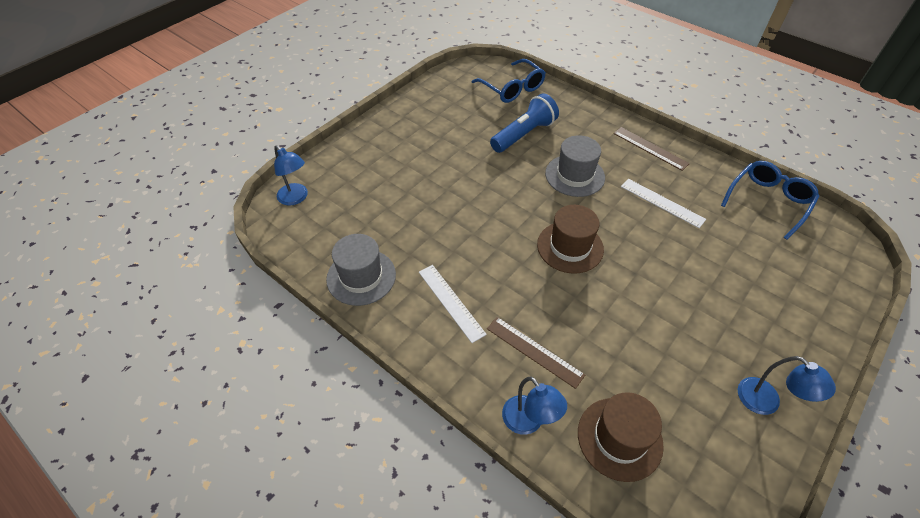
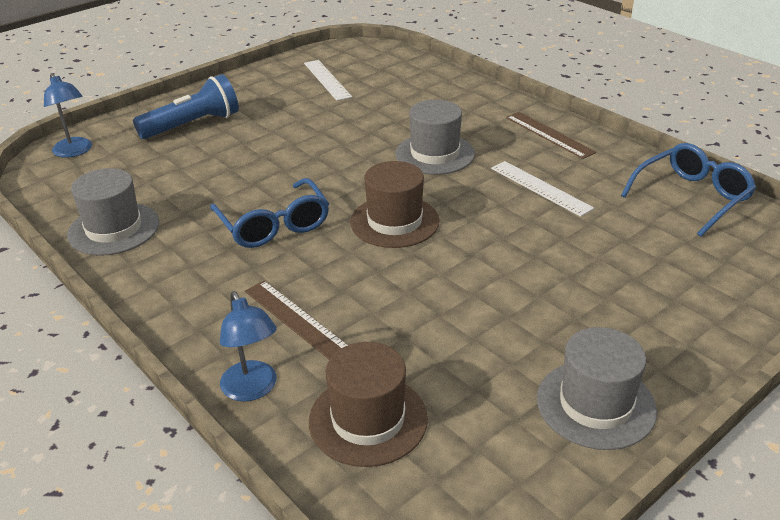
camera: 10 degrees right, 15 degrees down
(451, 302) = (213, 262): white ruler -> white ruler (327, 79)
(512, 88) = (393, 69): blue glasses -> blue glasses (273, 225)
(524, 134) = (387, 112): blue flashlight -> blue flashlight (193, 125)
(766, 402) = (595, 404): blue lamp -> grey hat

